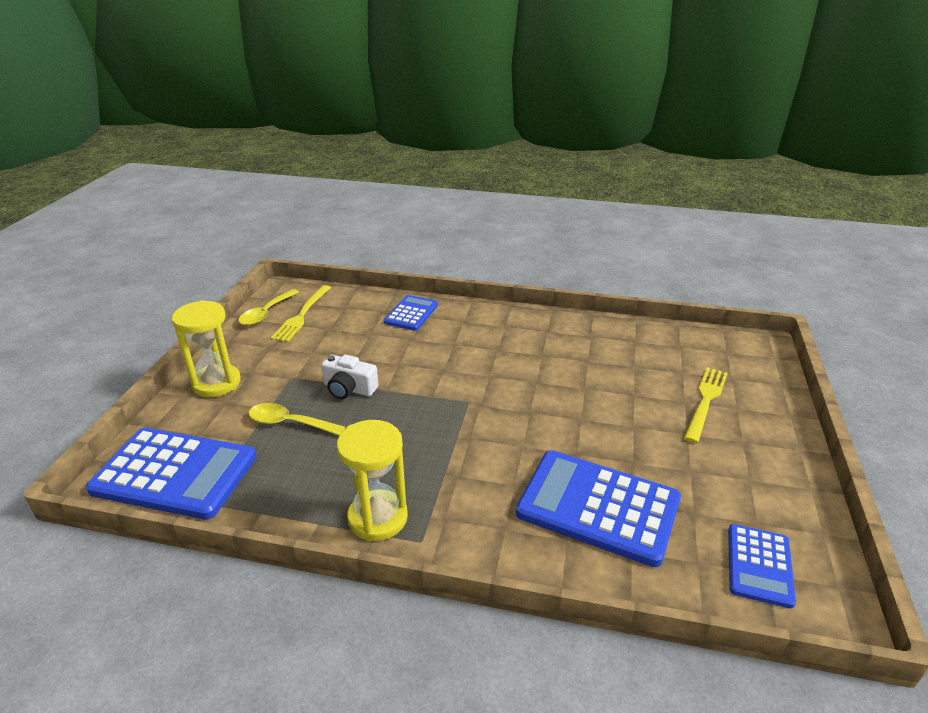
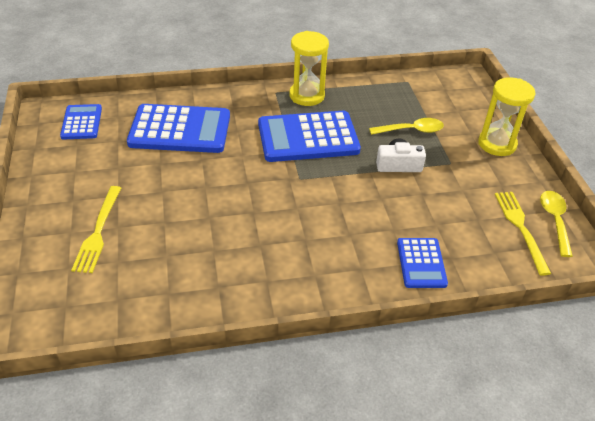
camera: 155 degrees right, 10 degrees up
(175, 473) = (441, 89): blue calculator -> blue calculator (308, 137)

